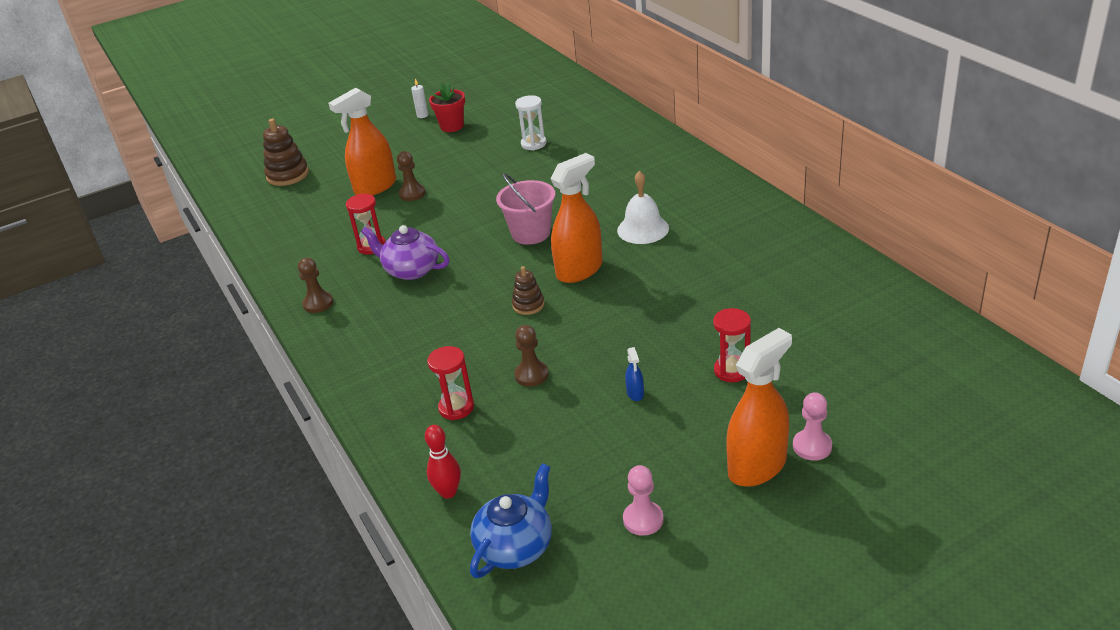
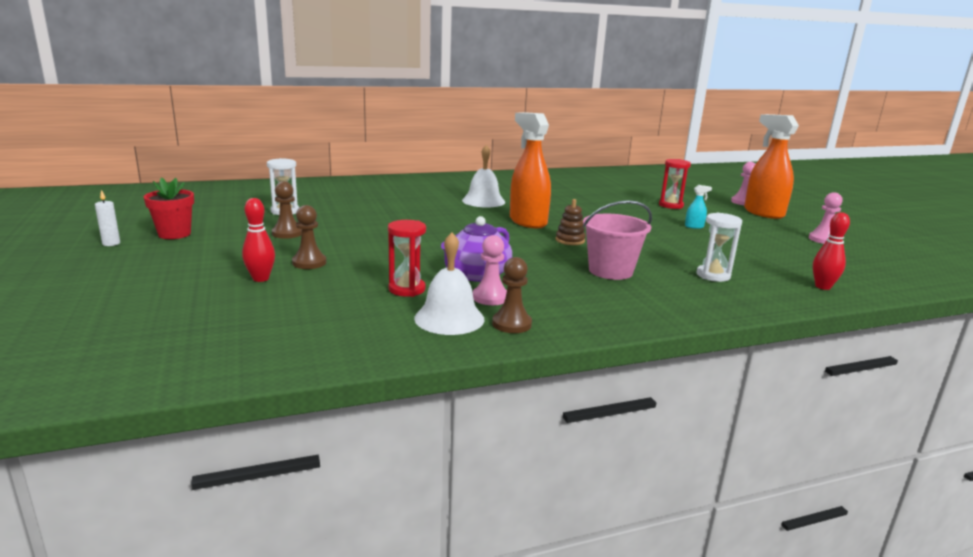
camera: 85 degrees left, 15 degrees down
(287, 175) = (118, 331): brown stacking toy -> none
(323, 275) = (449, 318): none -> white bell
(365, 285) = (490, 297): none -> pink pawn
(375, 187) = (261, 279): orange spray bottle -> red bowling pin
(456, 407) = (713, 275): red hourglass -> white hourglass
(515, 546) = (870, 272): blue teapot -> none
(531, 233) = (454, 228): pink bucket -> pink bucket (610, 271)
(531, 375) = (669, 249): brown pawn -> brown pawn (287, 233)
(635, 393) = (694, 226): blue spray bottle -> turquoise spray bottle

